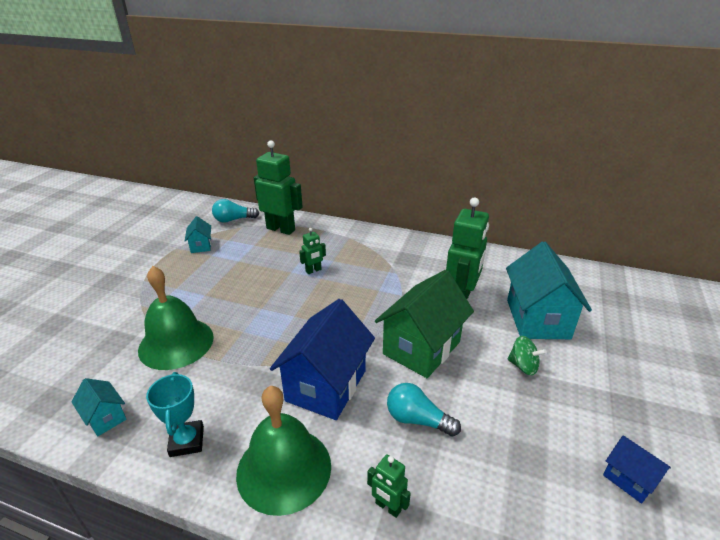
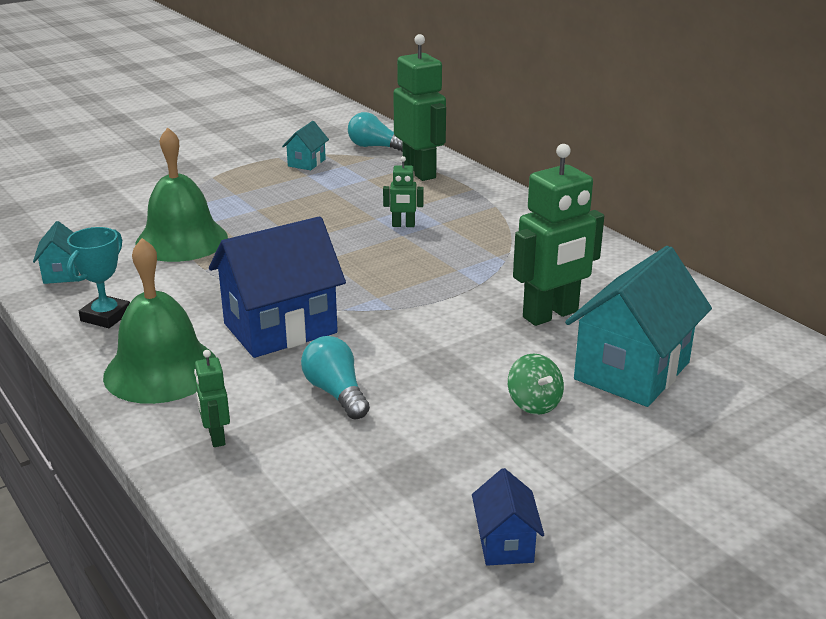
camera: 35 degrees right, 5 degrees down
(421, 348) = (430, 339): green house -> none

